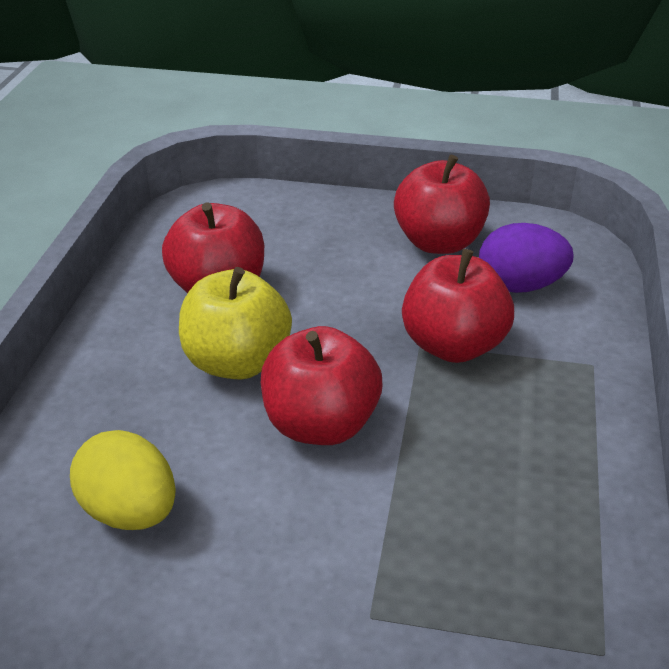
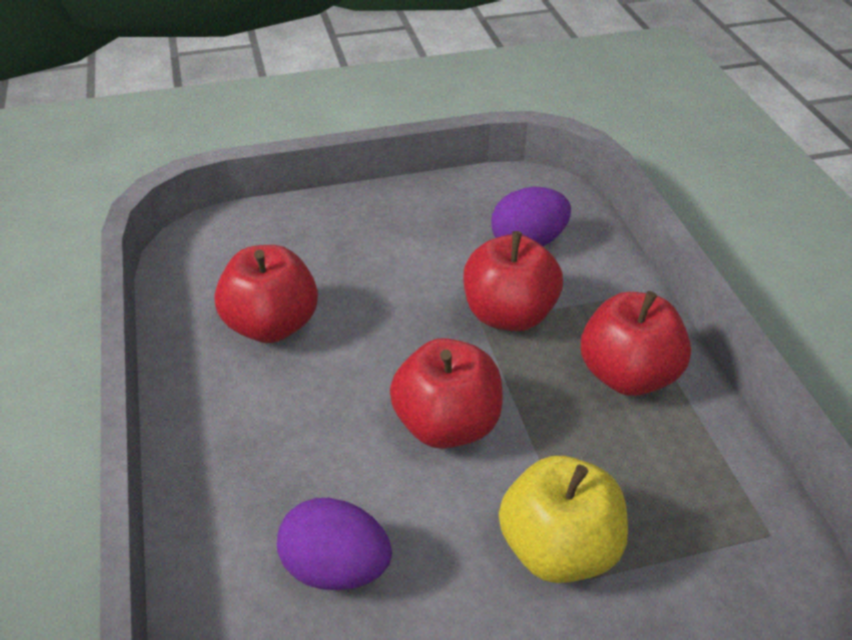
camera: 25 degrees left, 5 degrees up
(130, 512) = (336, 568): yellow egg -> purple egg
(237, 362) = (336, 391): yellow apple -> yellow apple (558, 549)
(438, 242) = (437, 221): red apple -> red apple (628, 375)

